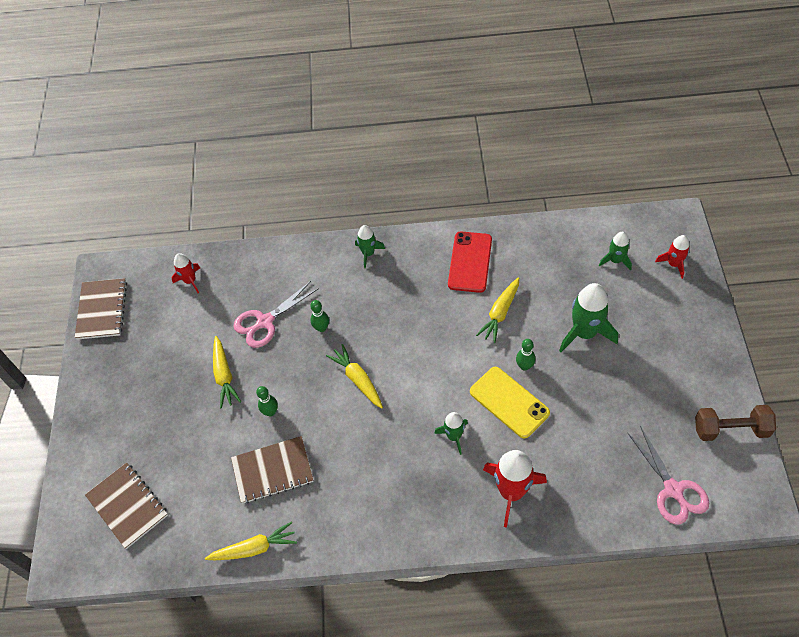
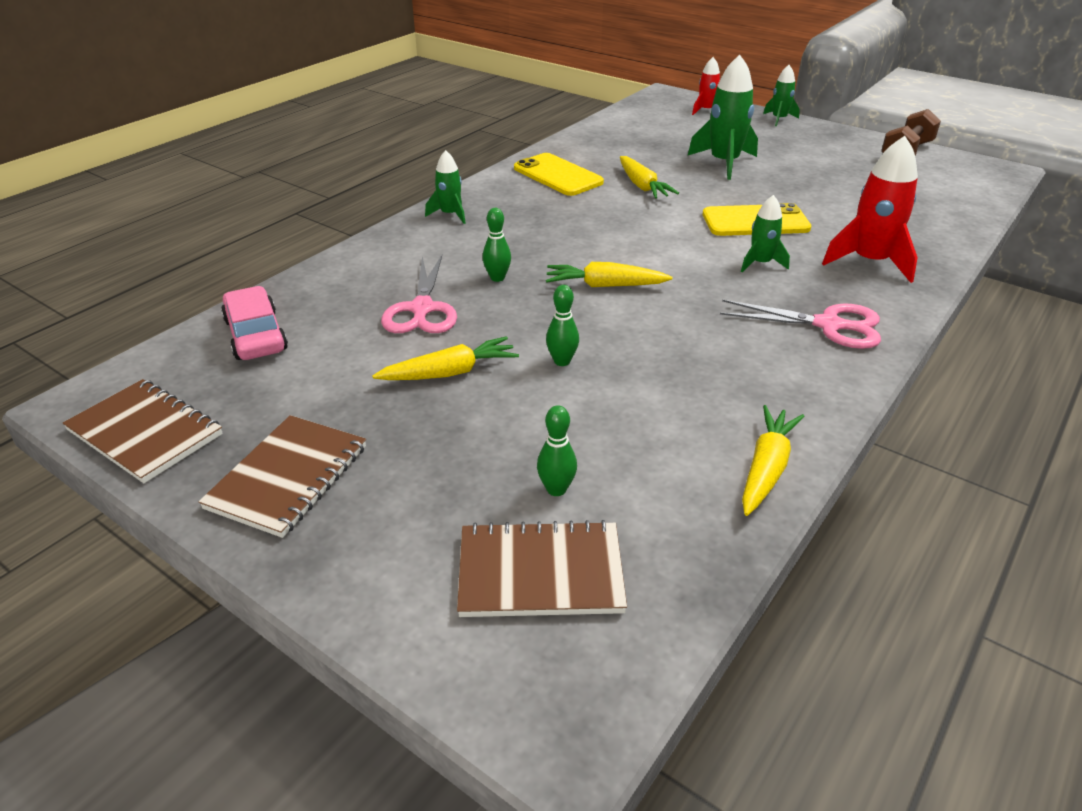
camera: 55 degrees left, 20 degrees down
(190, 281) = (256, 335): red rocket -> pink car
(224, 375) = (449, 373): yellow carrot -> yellow carrot turned 45 degrees counterclockwise
(272, 471) = (656, 398): brown notebook -> brown notebook (288, 477)
(470, 262) = (558, 175): red phone -> yellow phone
(524, 366) = (722, 199): green bowling pin -> green bowling pin (556, 489)
(615, 260) = (666, 126): green rocket -> green rocket (779, 119)
(673, 490) = (948, 194): pink scissors -> pink scissors (829, 325)

